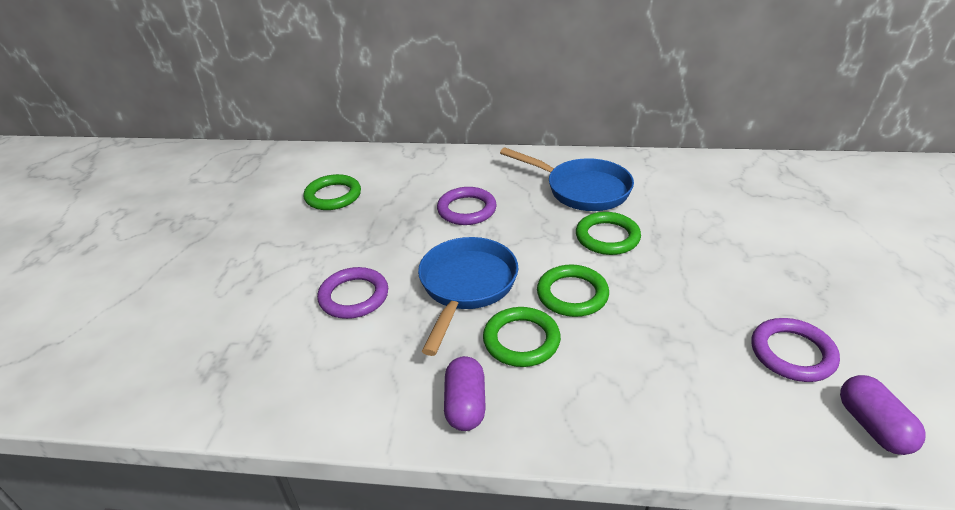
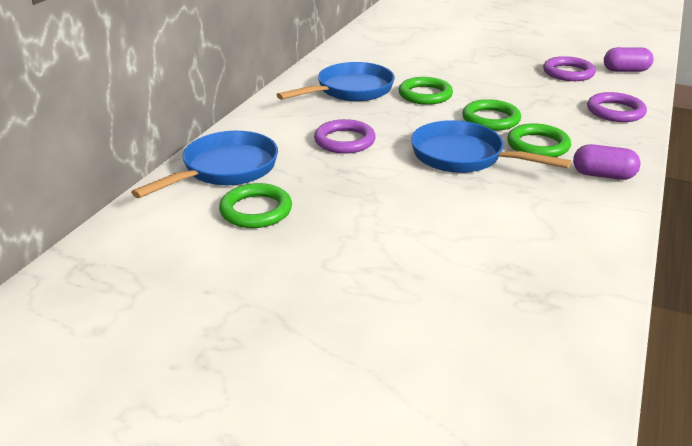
camera: 75 degrees left, 5 degrees down
(354, 296) = (456, 211): purple ring -> purple ring (615, 111)
(391, 168) = (225, 170): none -> blue pan

